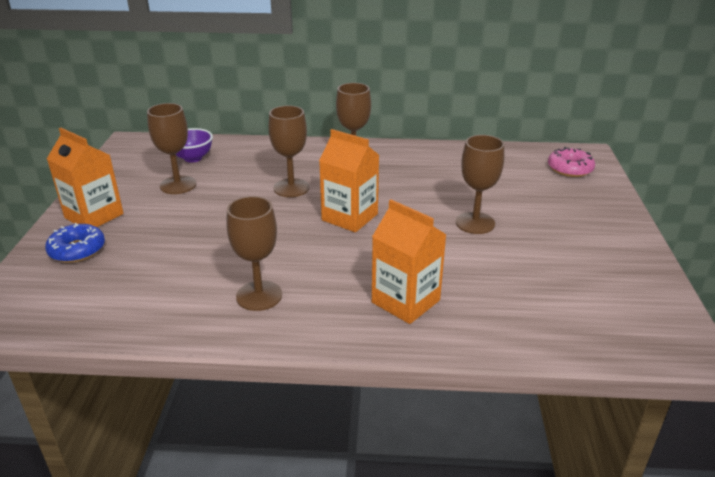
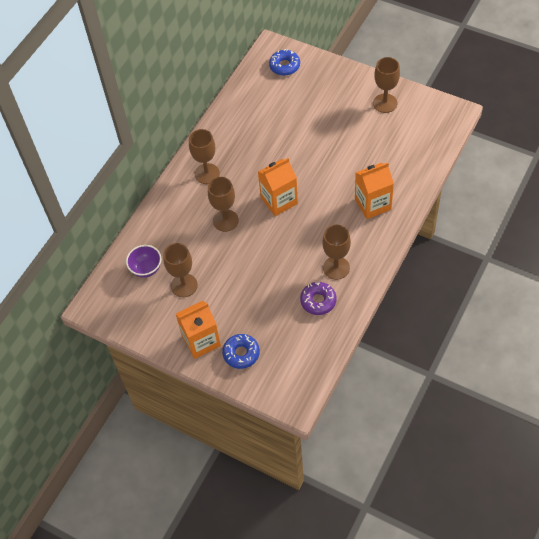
camera: 60 degrees left, 25 degrees up
(188, 294) = (318, 301): none -> purple donut
(475, 223) = (318, 142): brown goblet -> brown goblet (385, 103)
(570, 169) = (284, 66): pink donut -> blue donut

